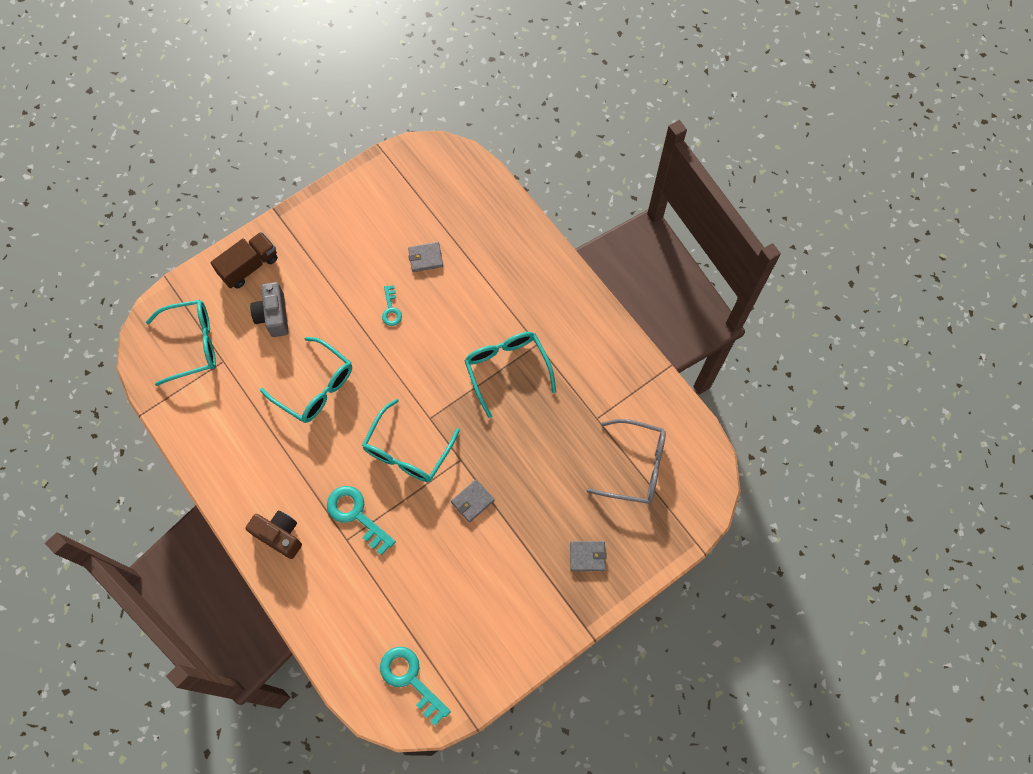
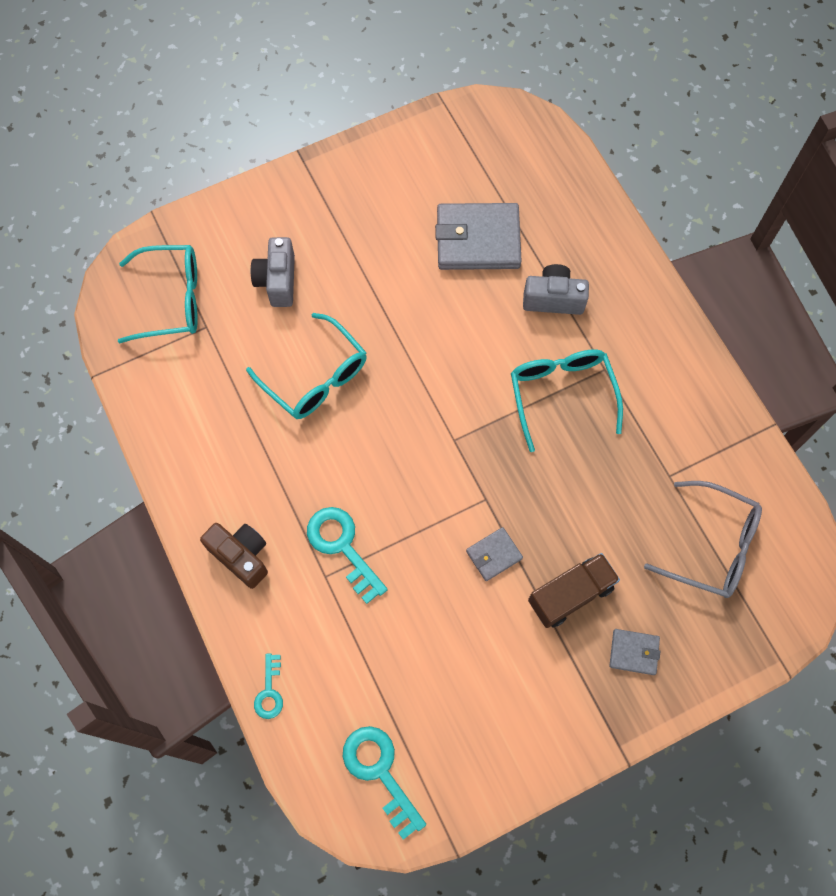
camera: 10 degrees right, 0 degrees up
(249, 266) = (257, 216): brown truck -> brown truck (570, 594)
(391, 309) = (425, 296): turquoise key -> turquoise key (269, 691)
(407, 451) = (419, 477): turquoise glasses -> none
(425, 258) = (478, 240): grey wallet -> grey wallet, size x2.03
(490, 295) = (553, 299): none -> grey camera

